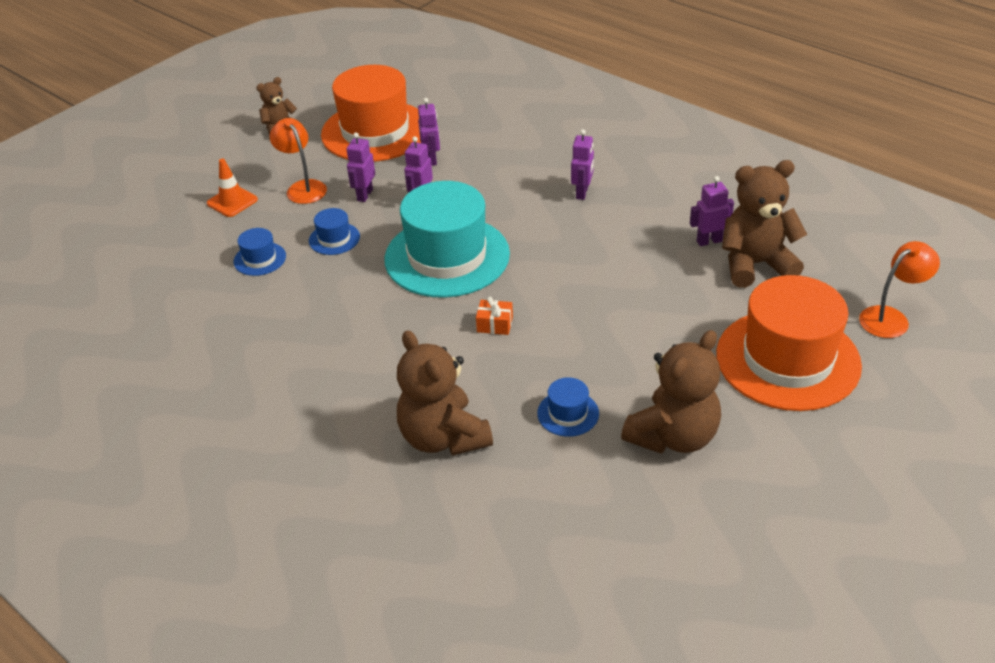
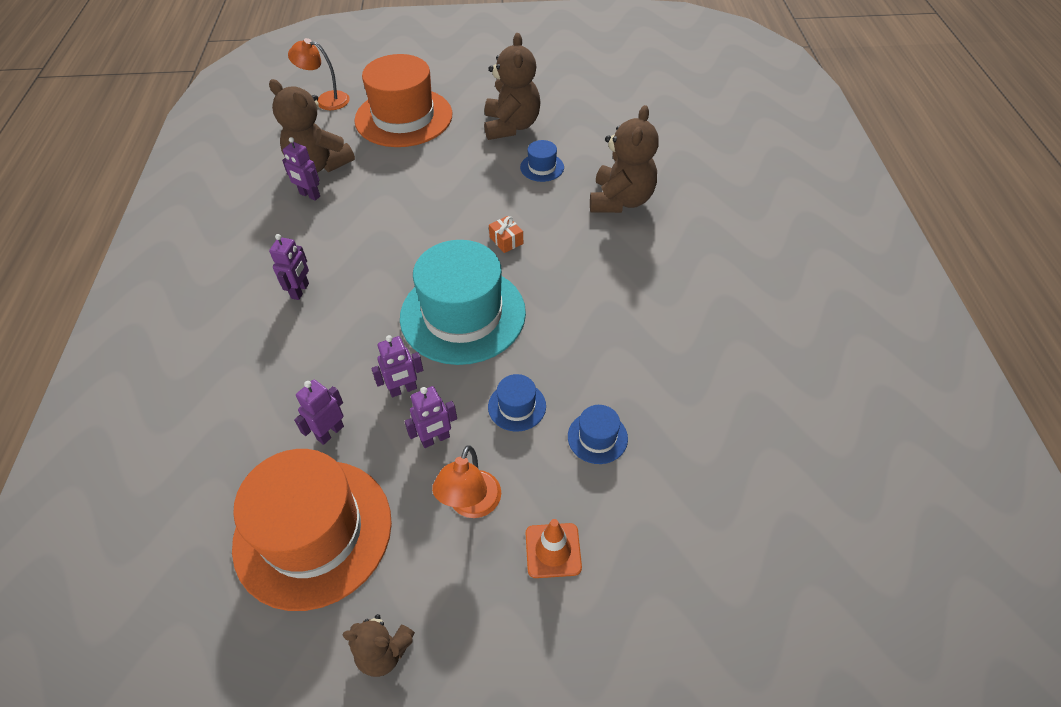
camera: 135 degrees left, 10 degrees up
(582, 193) = (300, 291): purple robot -> purple robot turned 135 degrees clockwise
(673, 436) = (511, 126): brown teddy bear -> brown teddy bear turned 90 degrees clockwise

